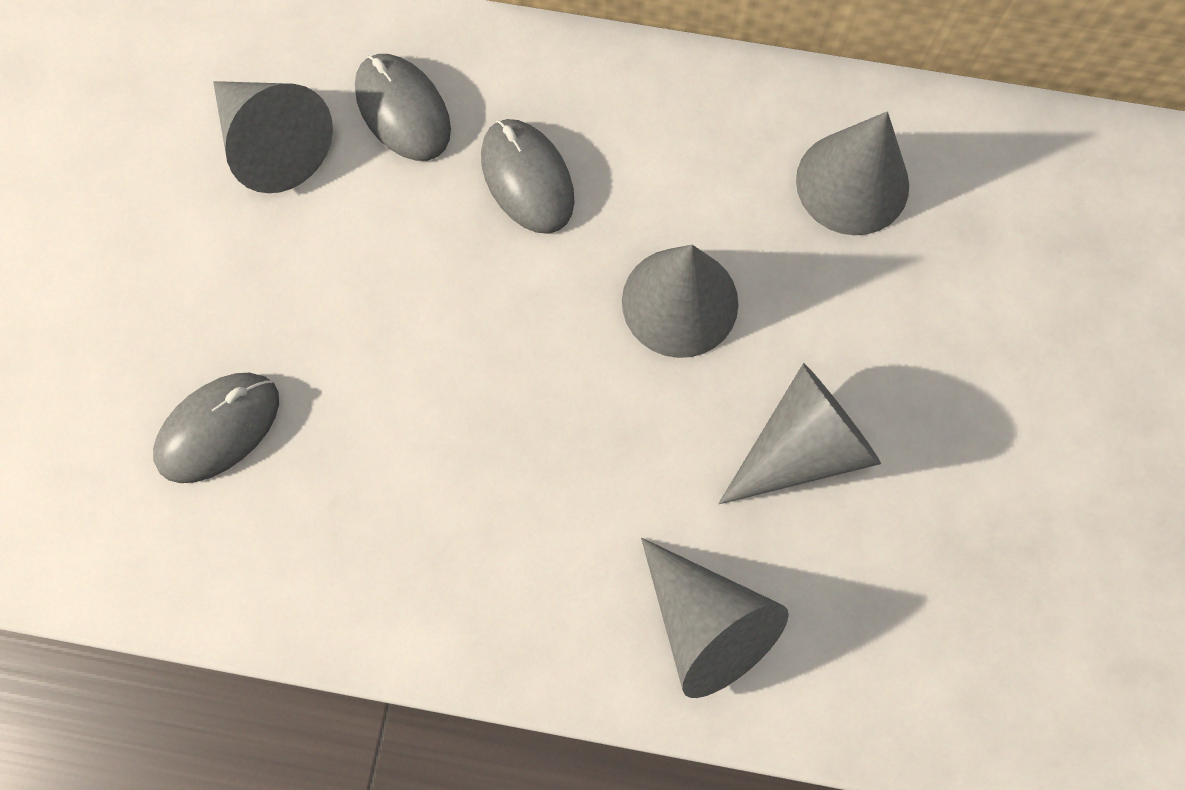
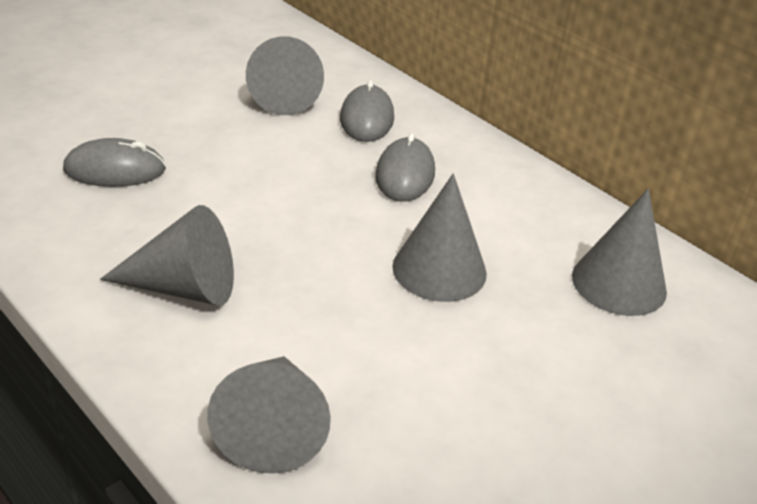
camera: 35 degrees right, 35 degrees down
(802, 446) = (447, 382): grey cone -> grey cone (184, 287)

